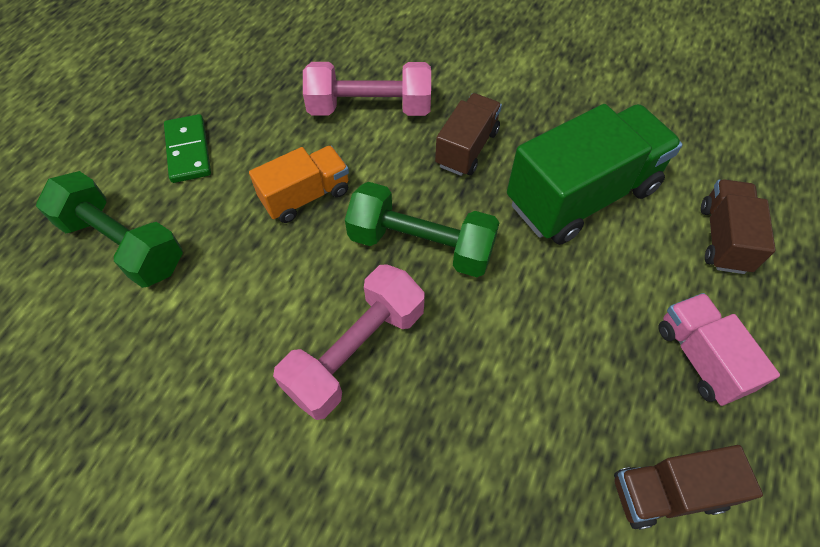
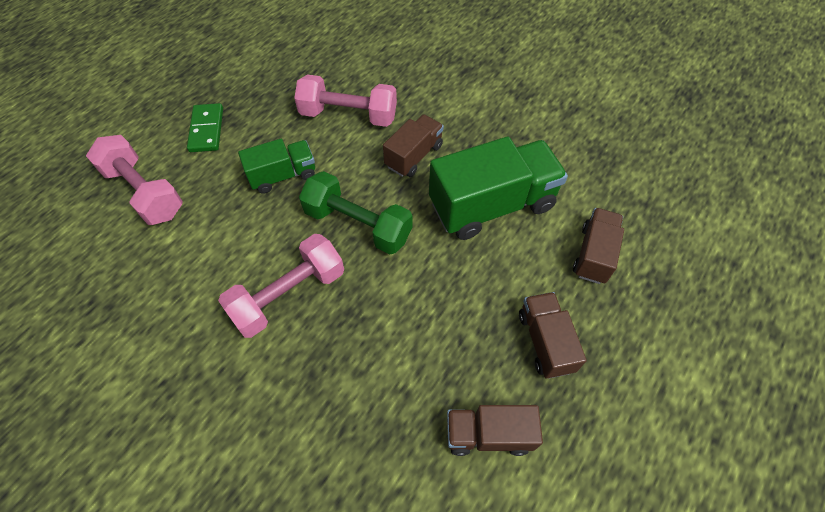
camera: 10 degrees right, 0 degrees up
(123, 244) = (144, 192): green dumbbell -> pink dumbbell
(306, 196) = (283, 175): orange truck -> green truck
(700, 358) = (545, 342): pink truck -> brown truck

